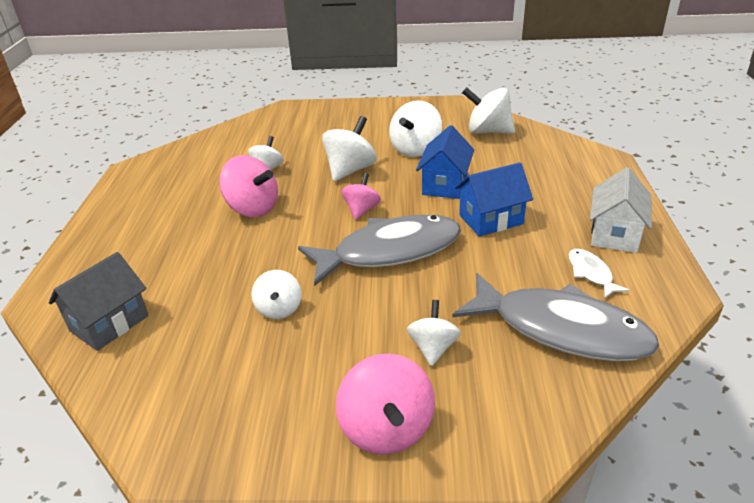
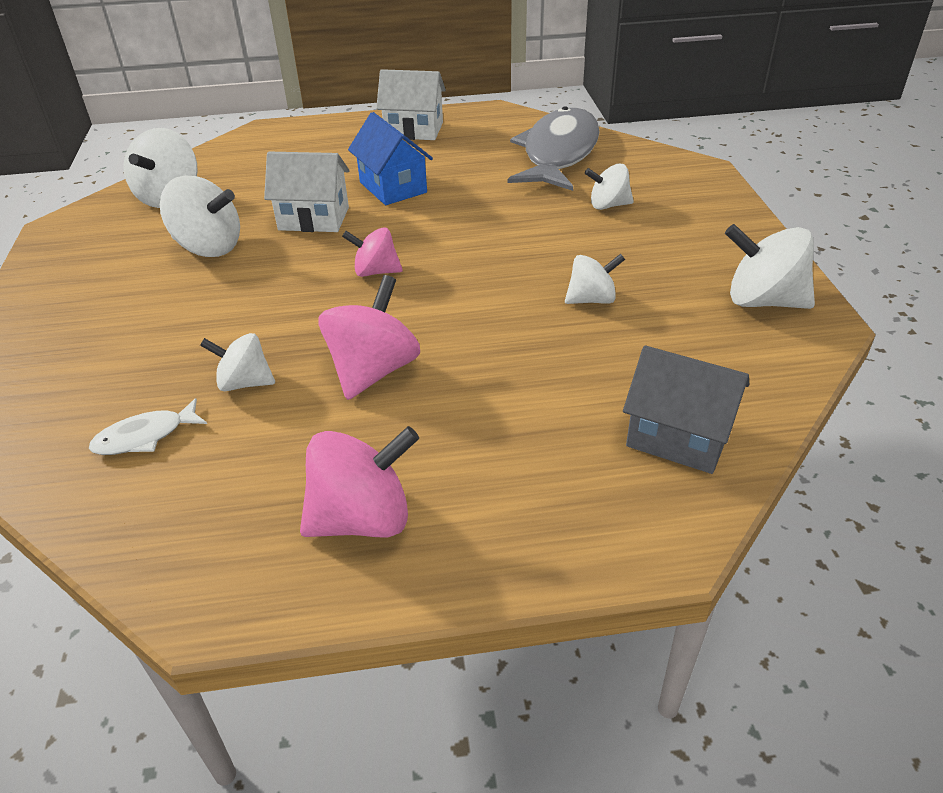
camera: 100 degrees left, 5 degrees up
(350, 170) = (263, 295): white spinning top -> white spinning top (763, 301)
(386, 429) = (711, 218): pink spinning top -> pink spinning top (363, 518)
(389, 252) = (465, 242): grey fish -> none
(444, 185) = (314, 219): blue house -> white house
(591, 273) = (478, 141): white fish -> white fish (145, 436)

